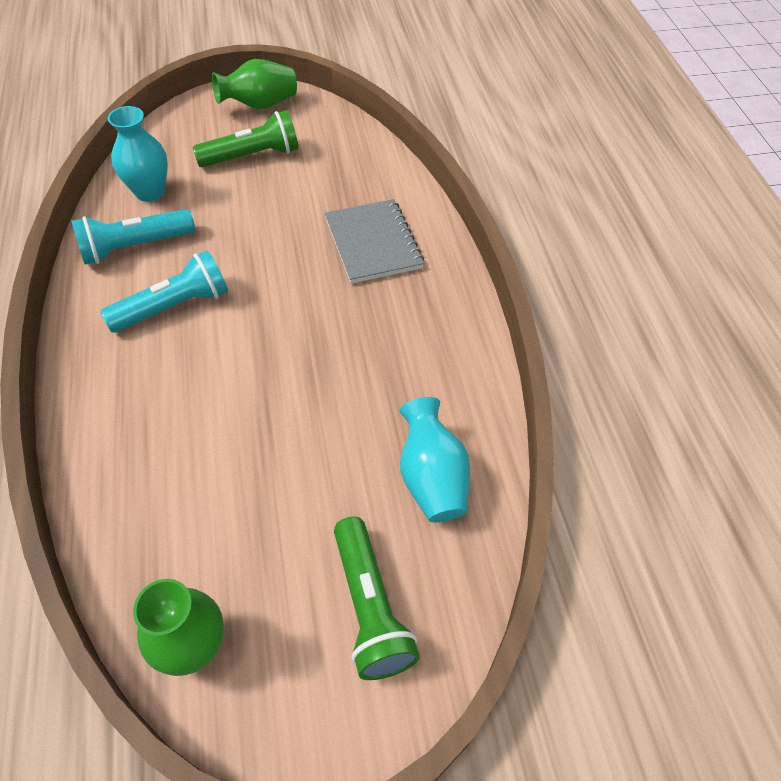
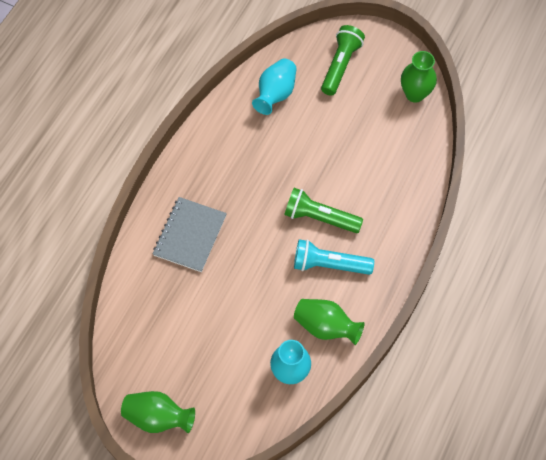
camera: 140 degrees left, 10 degrees up
(135, 247) = (325, 326): turquoise flashlight -> green vase
(252, 156) = (203, 362): green flashlight -> green flashlight (320, 218)

